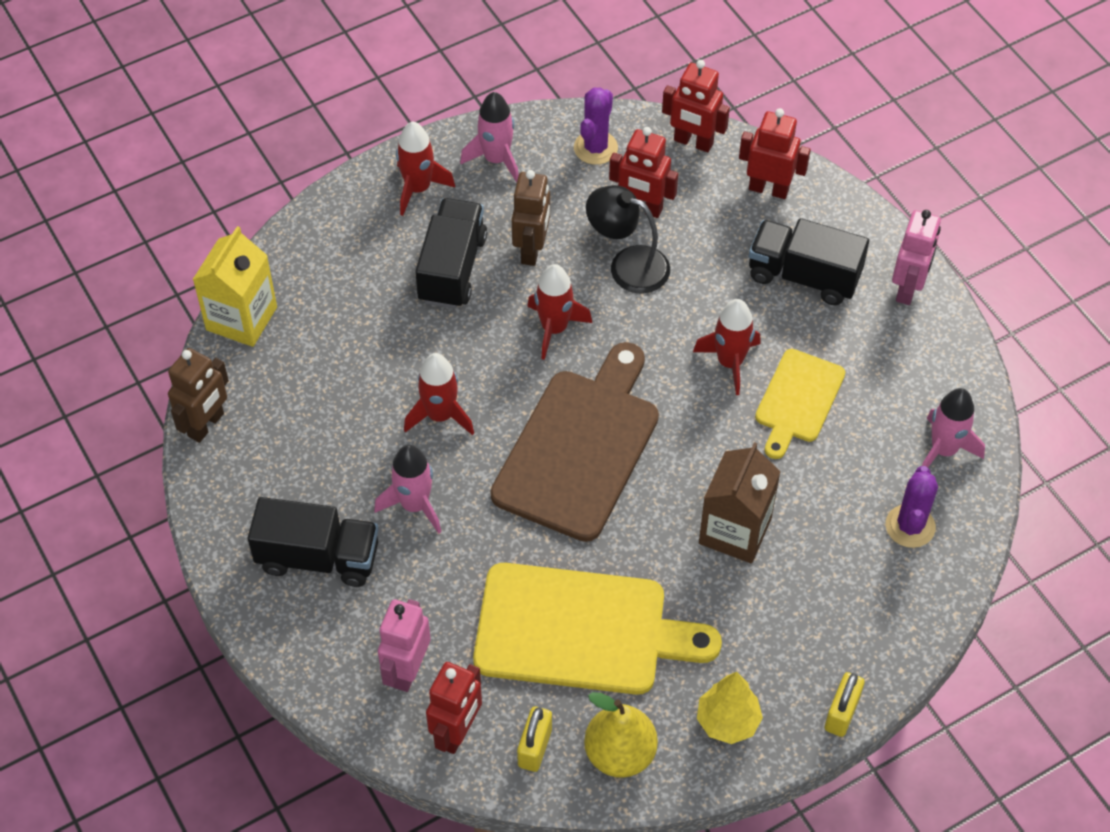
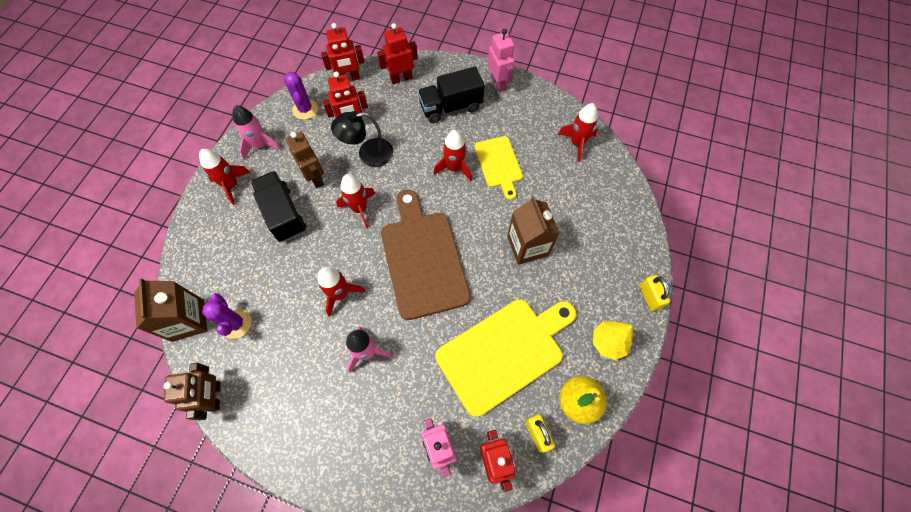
camera: 40 degrees left, 10 degrees up
(241, 318) = (188, 320): yellow carton -> brown carton
(318, 557) = (340, 422): black truck -> none
(910, 526) = (595, 187): purple cactus -> purple cactus (236, 323)
(944, 450) = (577, 143): pink rocket -> red rocket

